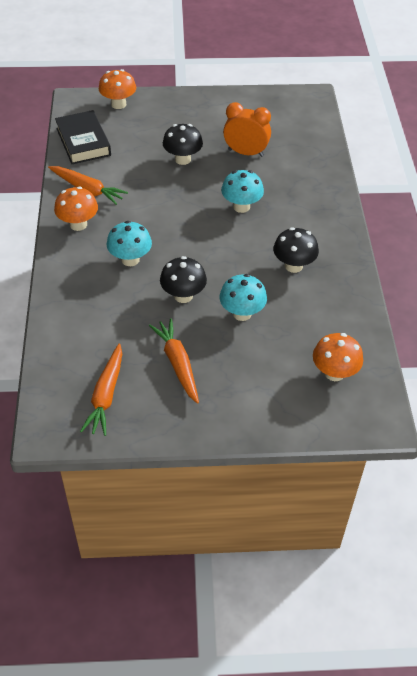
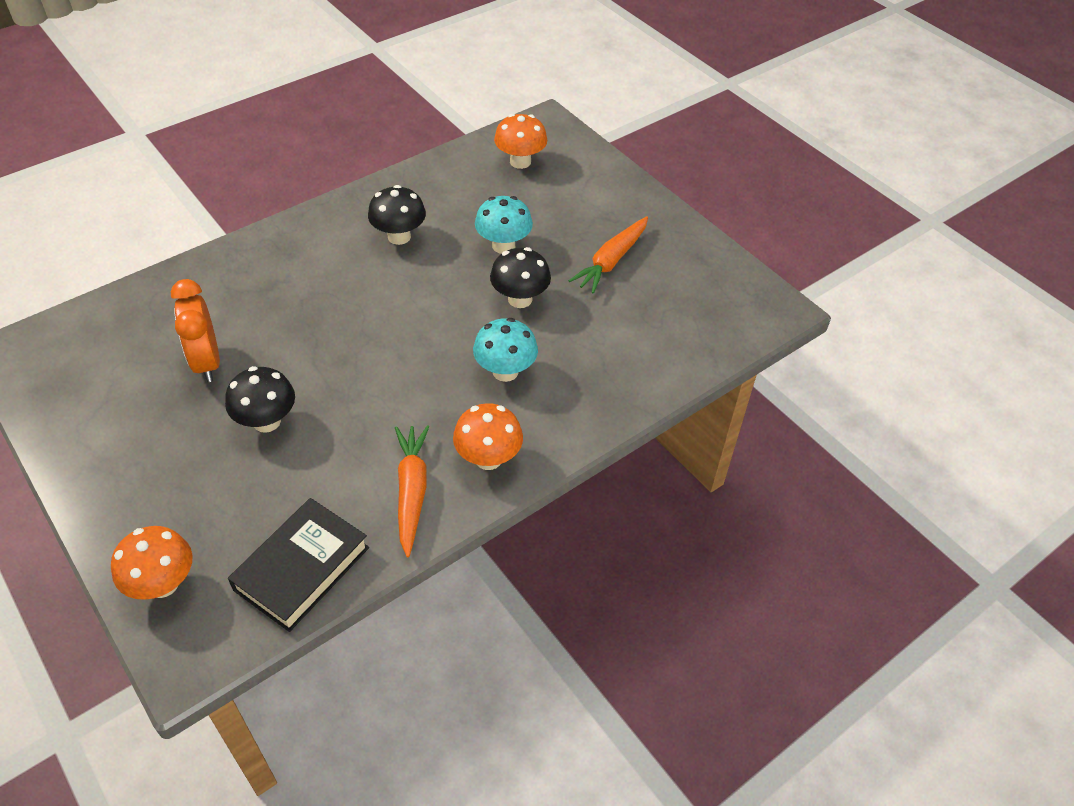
camera: 125 degrees left, 0 degrees up
(106, 395) = (698, 291): orange carrot -> none
(241, 206) = (328, 318): turquoise mushroom -> none

